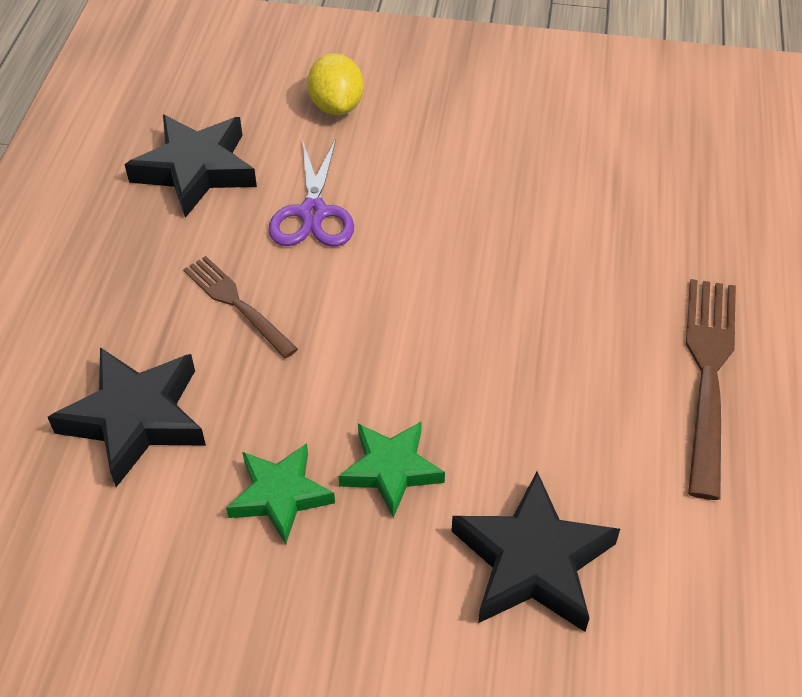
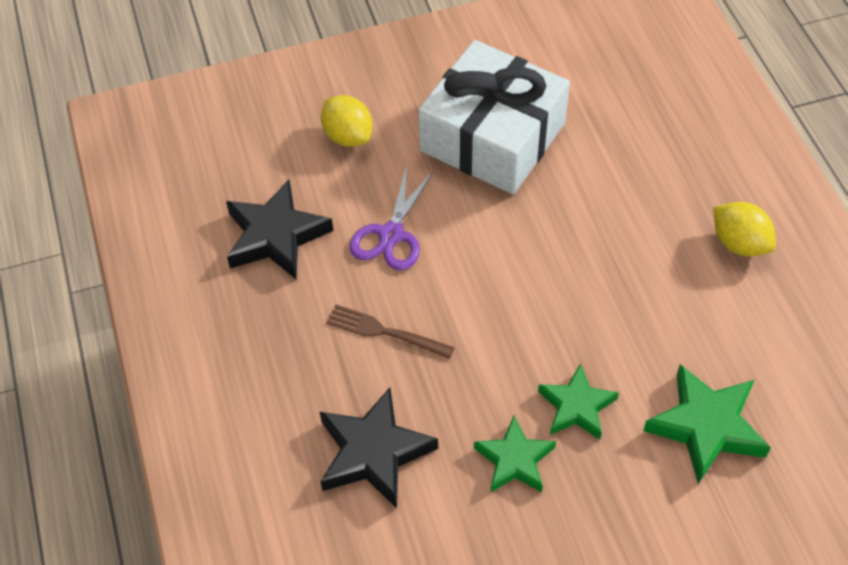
camera: 25 degrees left, 5 degrees up
(313, 213) = (391, 235): purple scissors -> purple scissors turned 45 degrees clockwise
(489, 160) = (493, 137): none -> white gift
(533, 561) = (706, 427): black star -> green star
(708, 375) = (739, 243): brown fork -> yellow lemon

